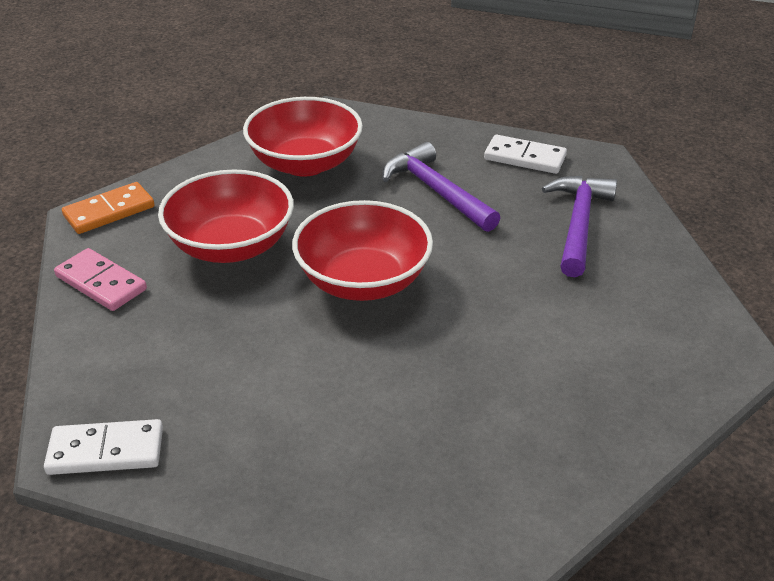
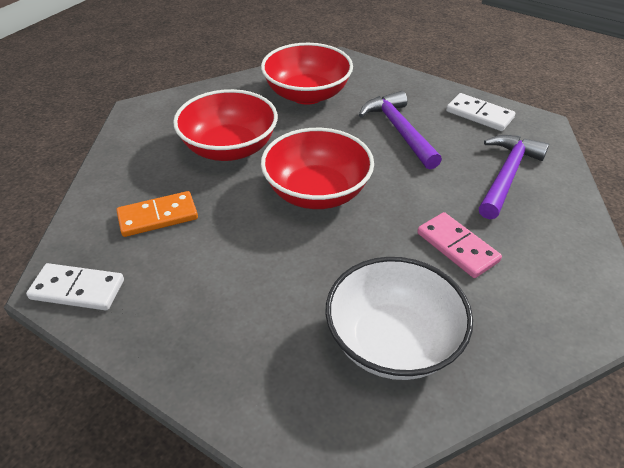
camera: 15 degrees right, 5 degrees up
(101, 283) = (128, 160): pink domino -> pink domino (457, 247)
(109, 211) = (155, 109): orange domino -> orange domino (158, 216)
(512, 431) = (393, 341): none -> white bowl

